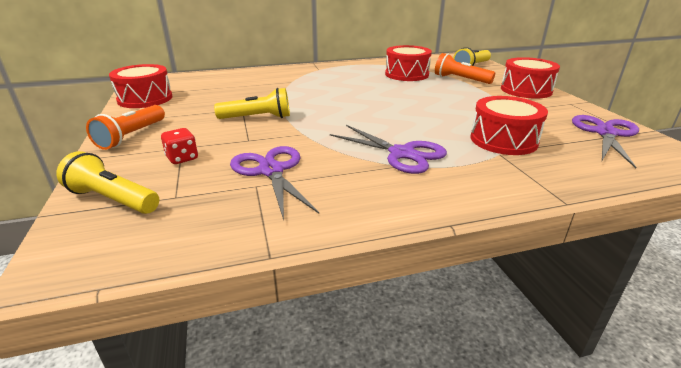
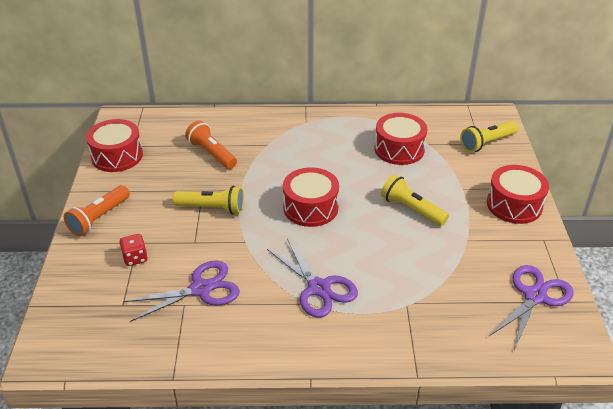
camera: 15 degrees right, 10 degrees up
(113, 199) = (79, 299): yellow flashlight -> yellow flashlight (412, 209)
(271, 171) = (201, 289): purple scissors -> purple scissors turned 75 degrees clockwise
(460, 79) = (454, 170): orange flashlight -> orange flashlight (212, 154)
(503, 140) = (424, 287): red drum -> red drum (310, 208)

